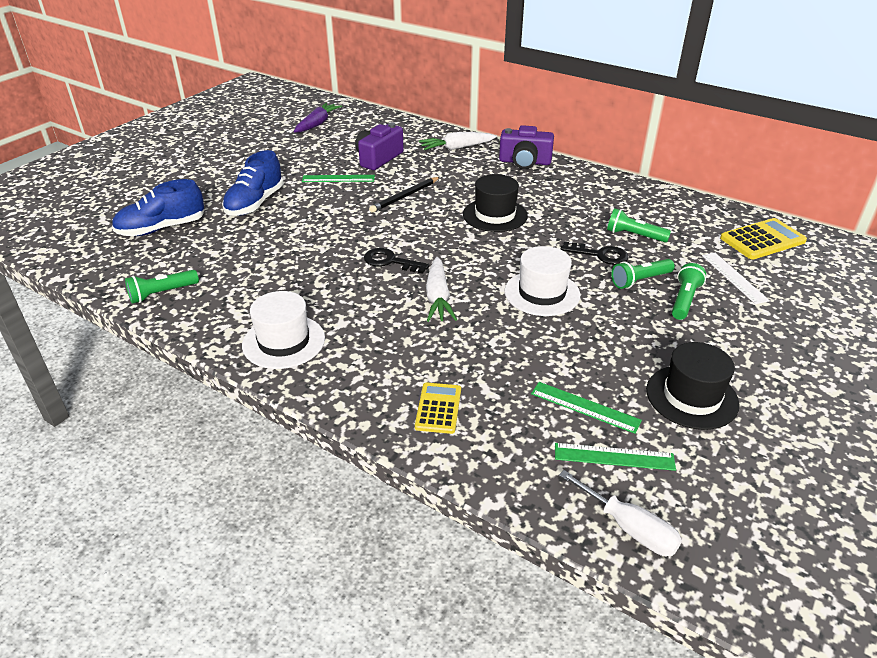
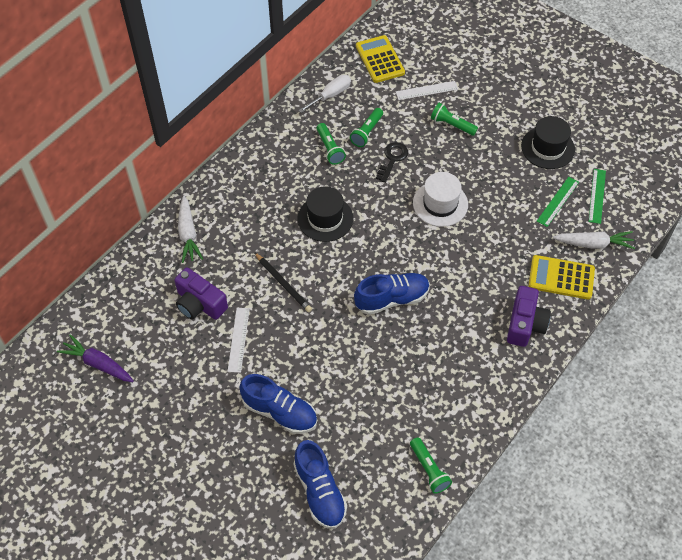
camera: 85 degrees left, 20 degrees up
(284, 341) = (494, 371): white hat -> none
(338, 179) = (239, 339): green ruler -> white ruler
(390, 261) = (391, 299): black key -> blue shoe
(438, 298) = (443, 269): white carrot -> white carrot (594, 244)
(438, 408) = (561, 277): yellow calculator -> yellow calculator, size x1.53
(525, 162) = (229, 183): purple camera -> purple camera (525, 324)
(629, 528) = (645, 200): white screwdriver -> white screwdriver (330, 95)
(640, 280) = (427, 143): green flashlight -> green flashlight (329, 148)

